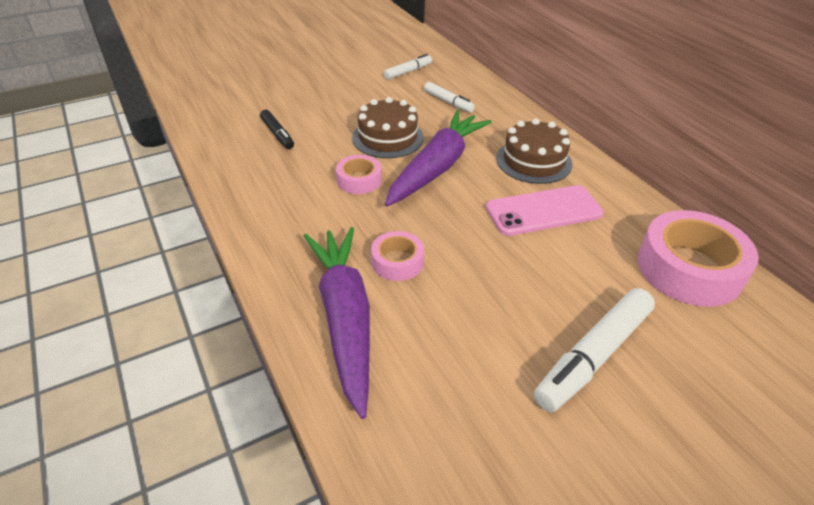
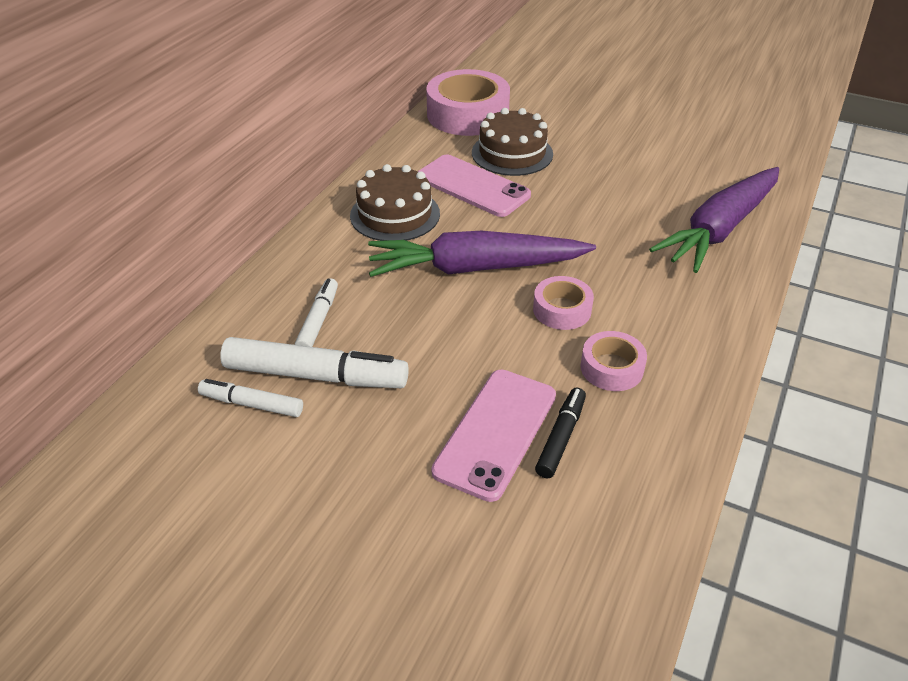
camera: 125 degrees left, 0 degrees up
(306, 119) = (495, 433): none -> pink phone
(388, 137) = (458, 331): brown cake -> brown cake (512, 153)
(397, 262) = (634, 232): pink tape -> pink tape (611, 368)
(593, 356) = (601, 130): white marker -> white marker (316, 375)

